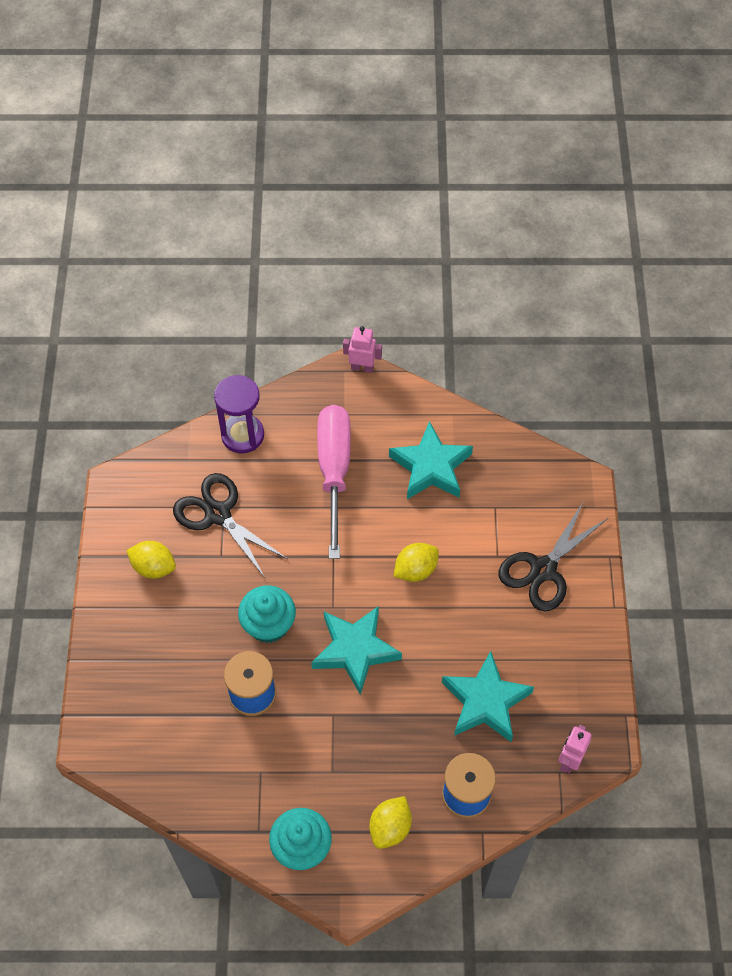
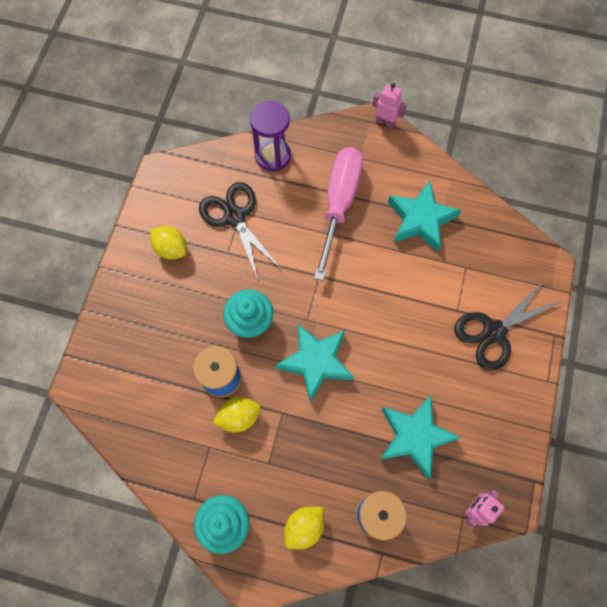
camera: 15 degrees right, 10 degrees up
(415, 570) = (385, 305): yellow lemon -> yellow lemon (239, 417)

